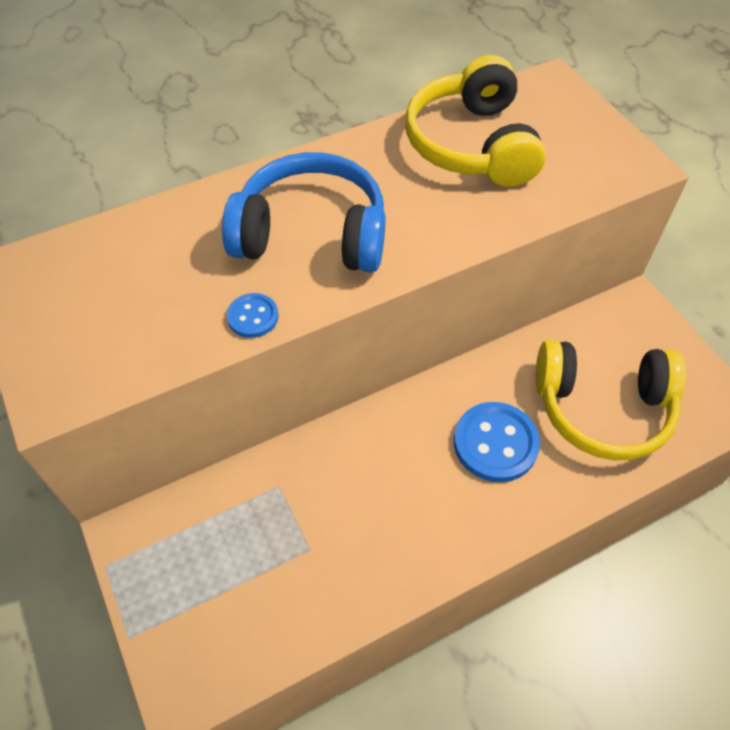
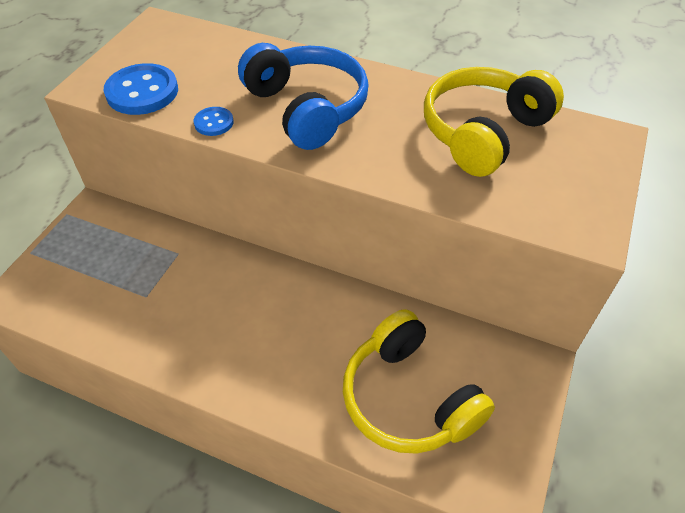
camera: 50 degrees right, 5 degrees down
(495, 443) = (312, 347): blue button -> blue button (142, 92)

